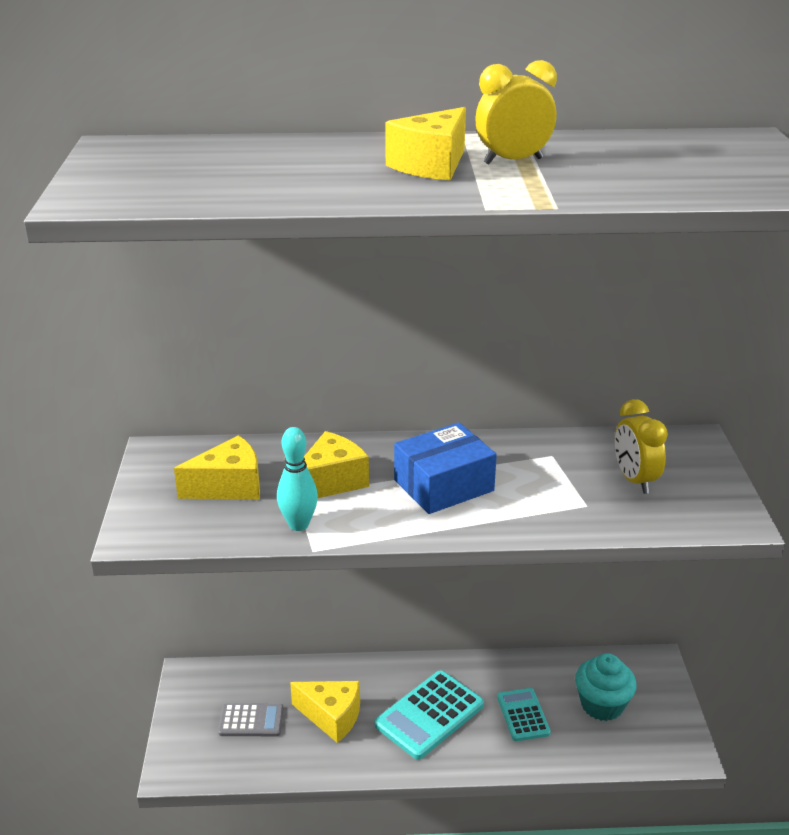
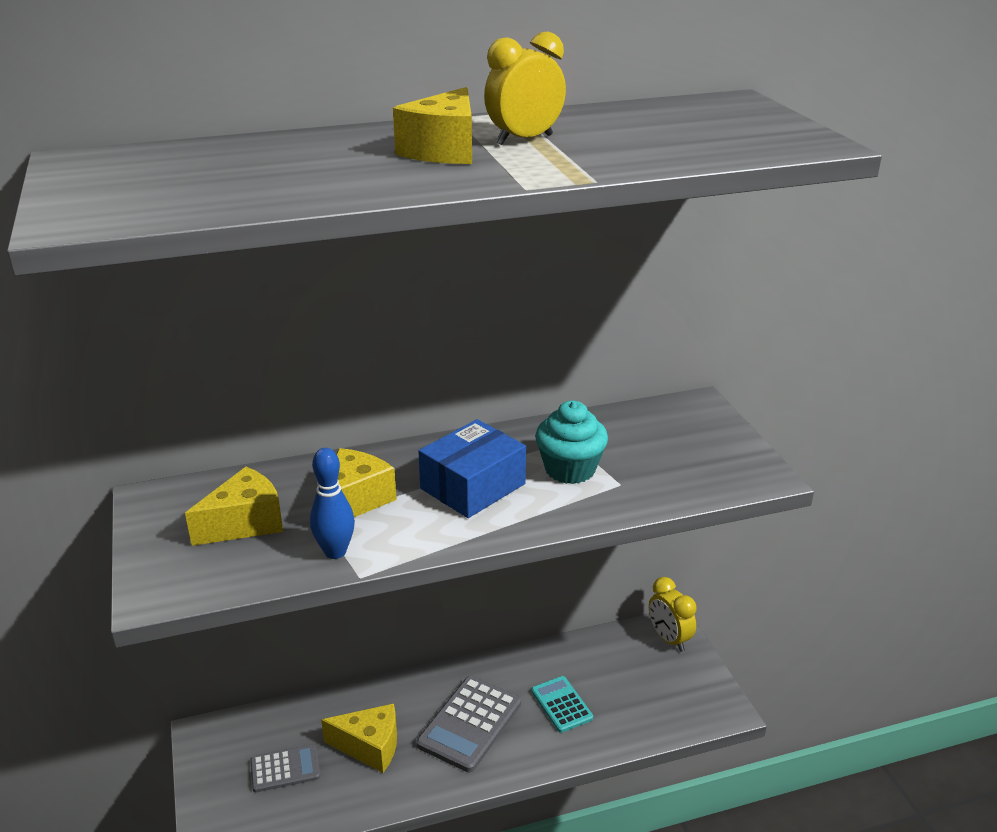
camera: 15 degrees left, 0 degrees up
(298, 525) = (335, 552): turquoise bowling pin -> blue bowling pin
(429, 715) = (470, 724): turquoise calculator -> grey calculator
(602, 705) = (634, 679): turquoise cupcake -> turquoise cupcake (570, 469)
(634, 480) = (656, 452): yellow clock -> yellow clock (669, 639)

